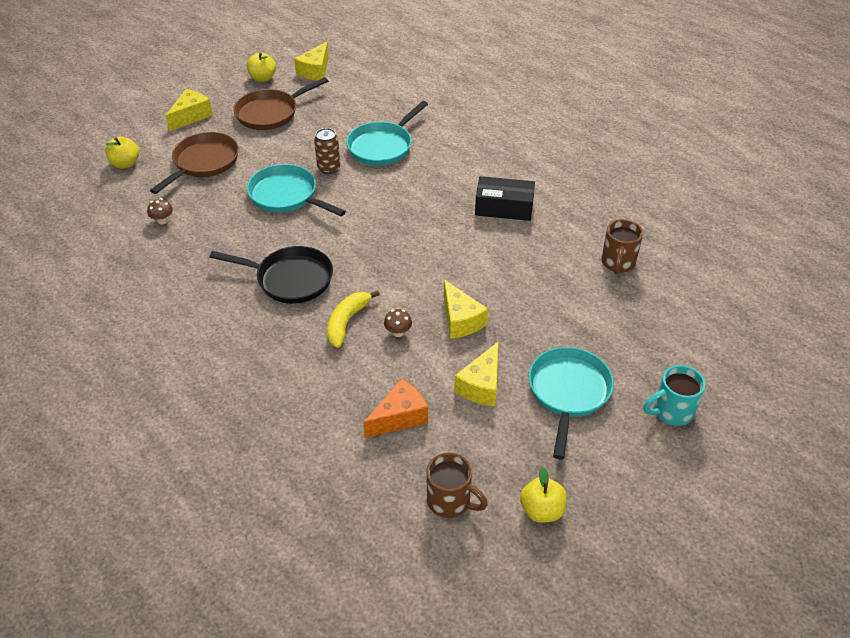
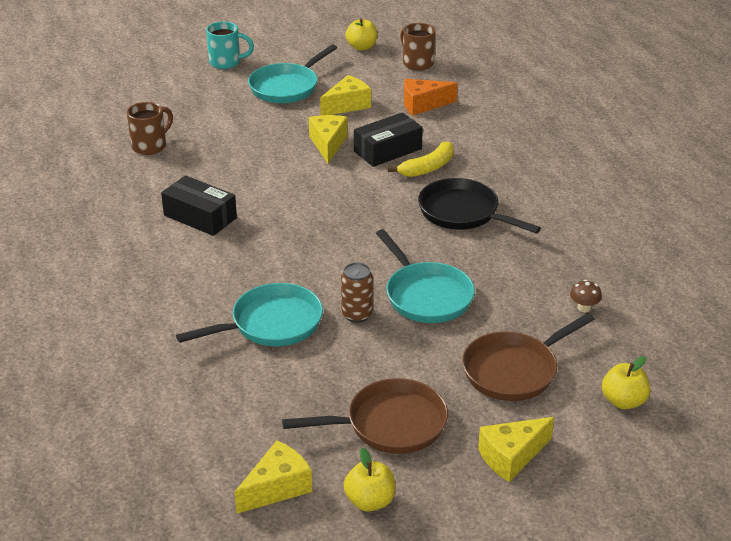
camera: 155 degrees left, 10 degrees down
(398, 332) = (387, 150): brown mushroom -> black box

